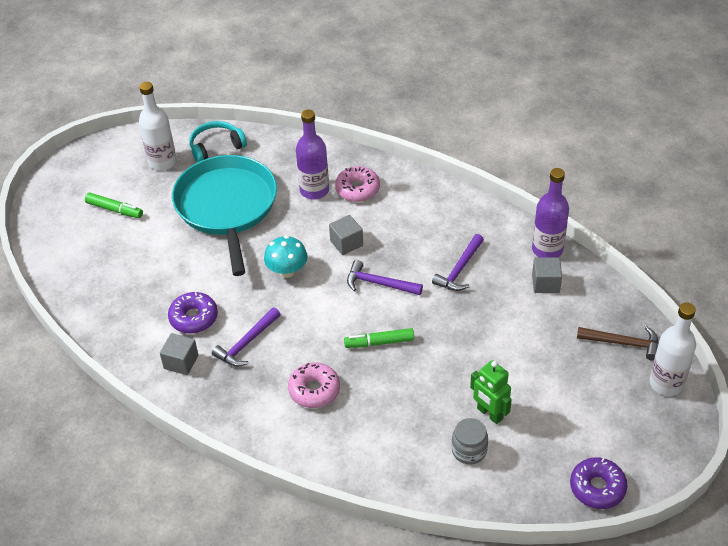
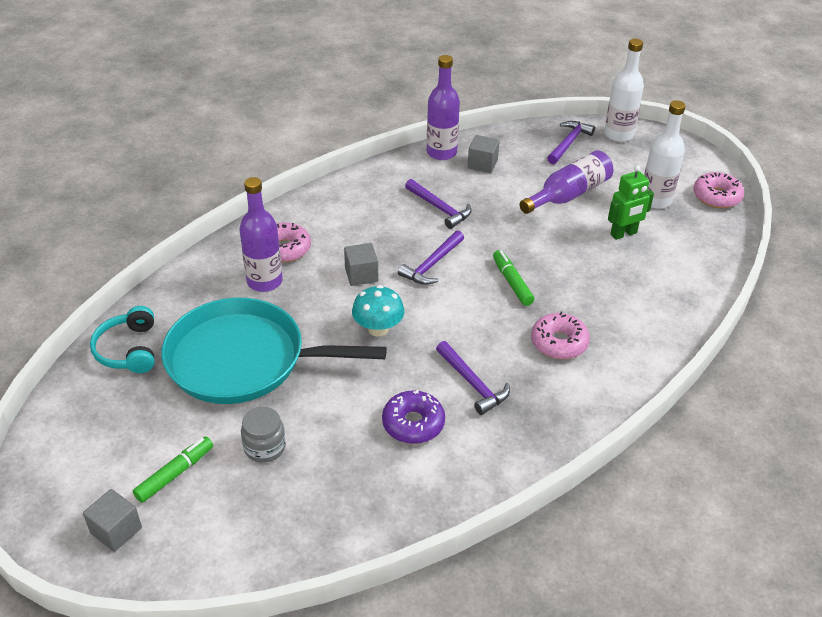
camera: 75 degrees left, 5 degrees down
(162, 162) = (116, 407): white bottle -> white bottle (655, 200)
(181, 362) = (479, 448): grey cube -> grey cube (116, 530)
(379, 342) = (512, 282): green marker -> green marker turned 150 degrees clockwise
(469, 450) = (662, 256): grey jar -> grey jar (264, 447)
(531, 359) = (569, 194): none -> purple bottle
(597, 488) = (716, 197): purple donut -> pink donut
(623, 343) = (569, 143): brown hammer -> purple hammer

